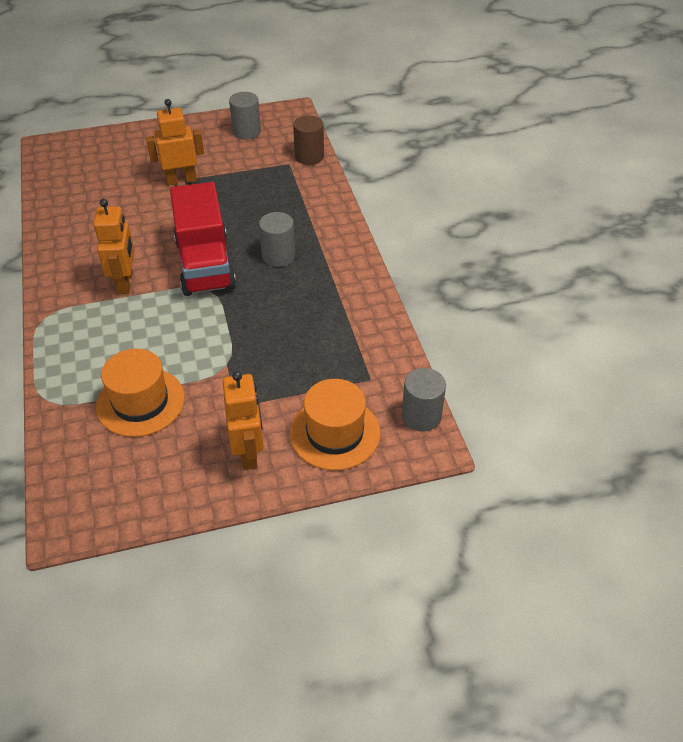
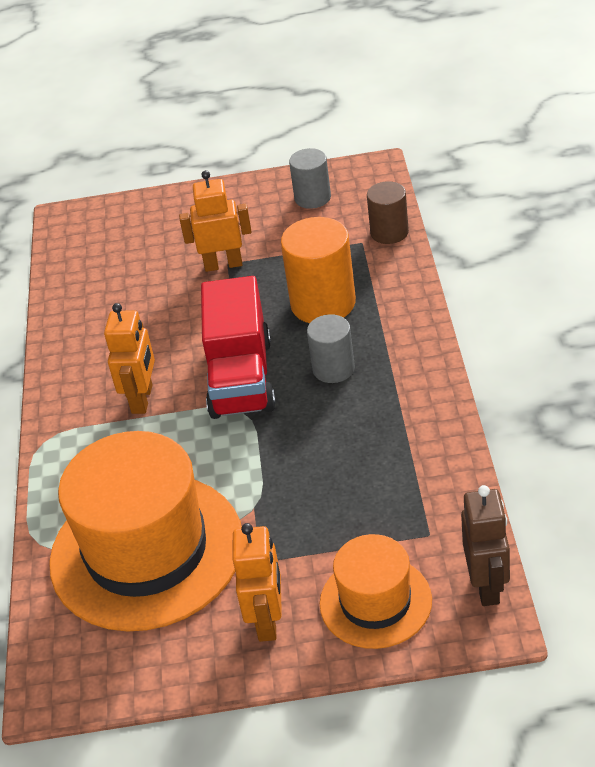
camera: 15 degrees right, 5 degrees down
(140, 402) = (146, 551): orange hat -> orange hat, size x1.84
(264, 208) = (323, 303): none -> orange cylinder
(421, 416) = (487, 586): grey cylinder -> brown robot

